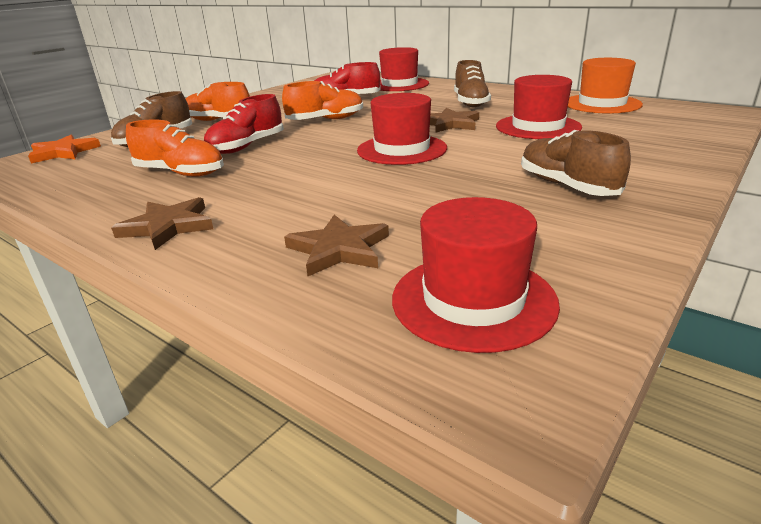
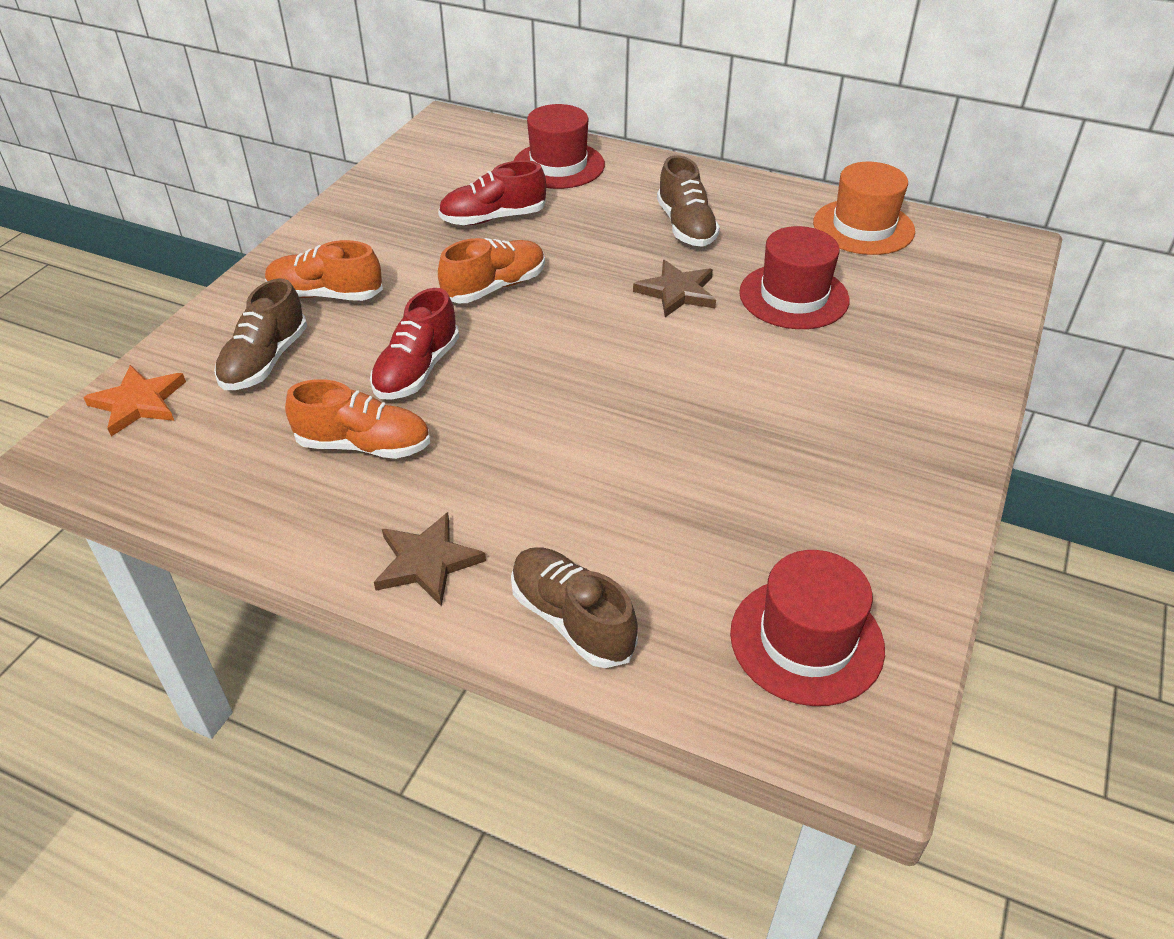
camera: 15 degrees left, 15 degrees up
(339, 249) = (648, 580): brown star -> none
(402, 149) = (636, 366): red hat -> none
(567, 186) = (854, 437): brown shoe -> brown shoe (572, 619)

